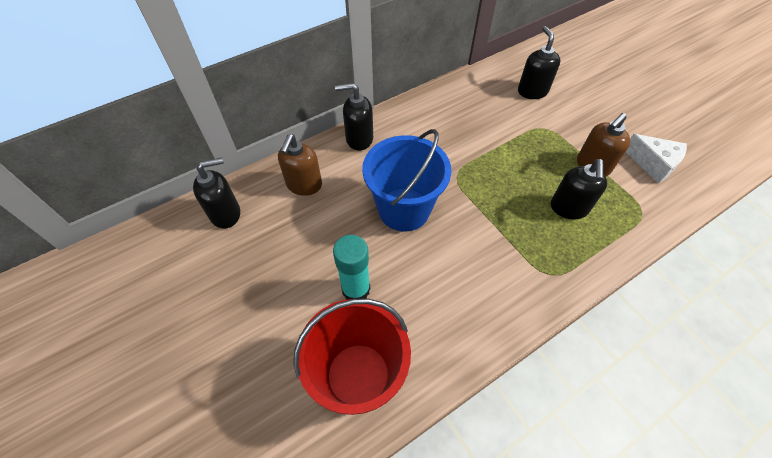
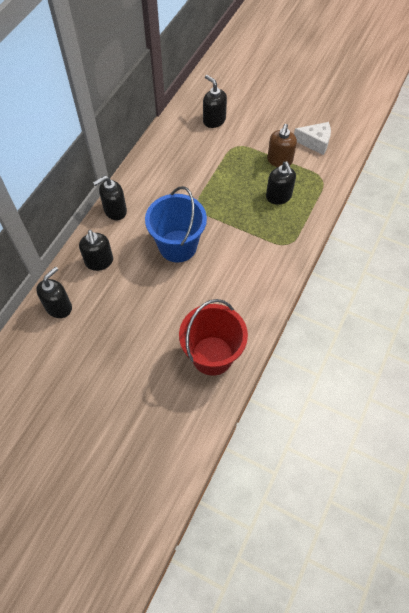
camera: 30 degrees left, 5 degrees up
(304, 185) = (99, 261): brown soap dispenser -> black soap dispenser
(356, 289) = (179, 310): turquoise glue stick -> none

